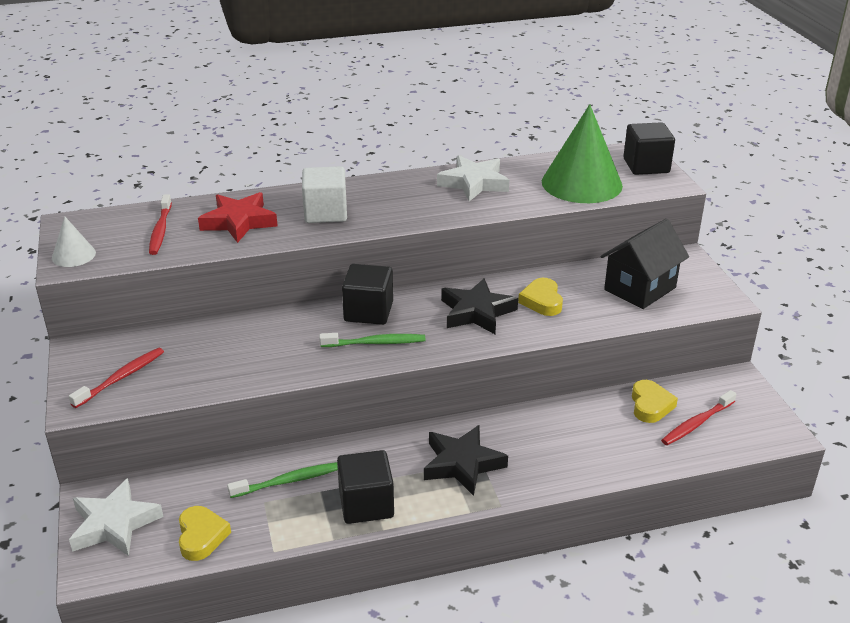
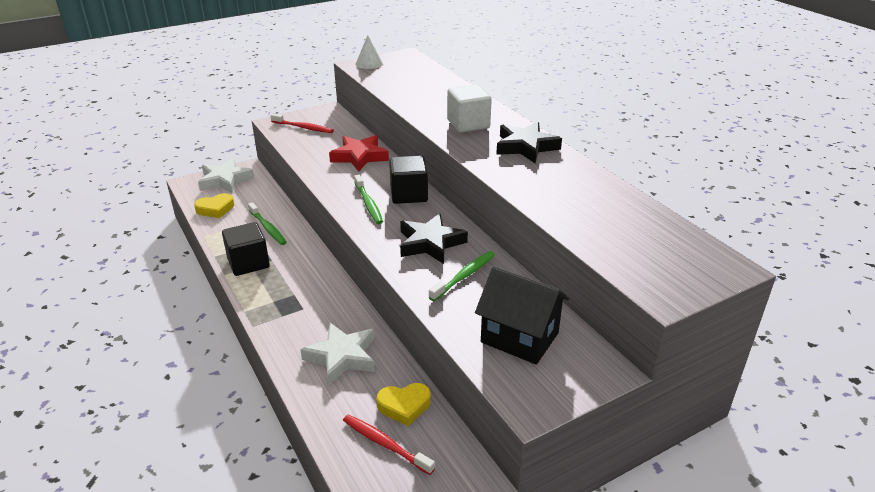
camera: 75 degrees right, 0 degrees up
(160, 230) = (411, 79): red toothbrush -> none
(239, 222) = (436, 98): red star -> red star (359, 157)
(462, 464) = (297, 299): black star -> black star (525, 147)
(474, 183) = (566, 177): white star -> white star (342, 357)
(542, 301) = (464, 276): yellow heart -> green toothbrush
(581, 183) = (613, 235): green cone -> none
(646, 166) = (695, 275): black cube -> none

